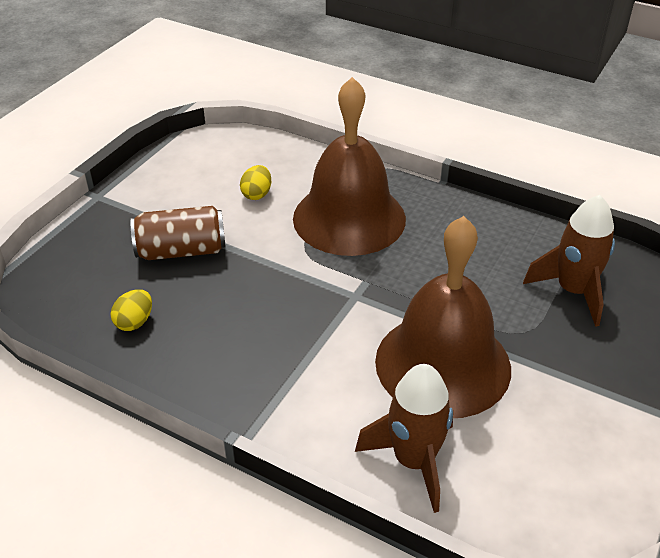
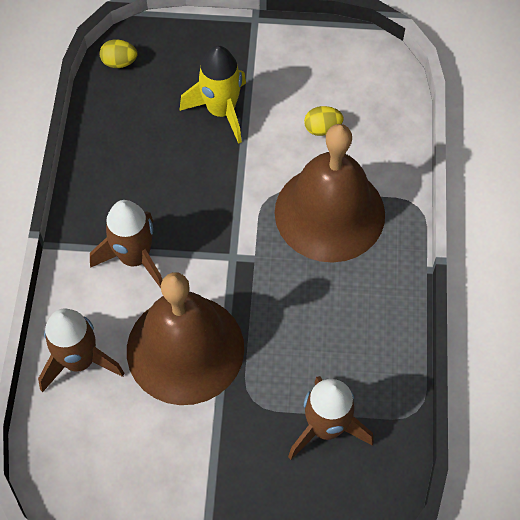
camera: 65 degrees right, 20 degrees up
(134, 322) = (129, 122): yellow egg -> yellow egg (119, 62)
(181, 251) = (221, 111): brown can -> yellow rocket
(310, 370) = (135, 258): none -> brown rocket

